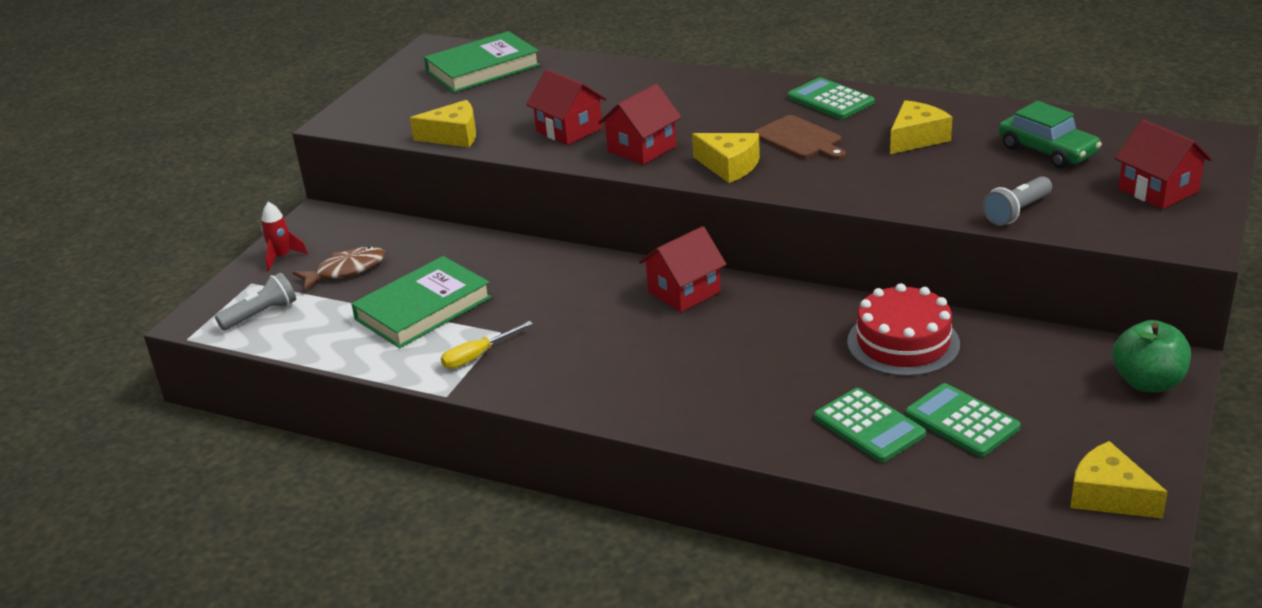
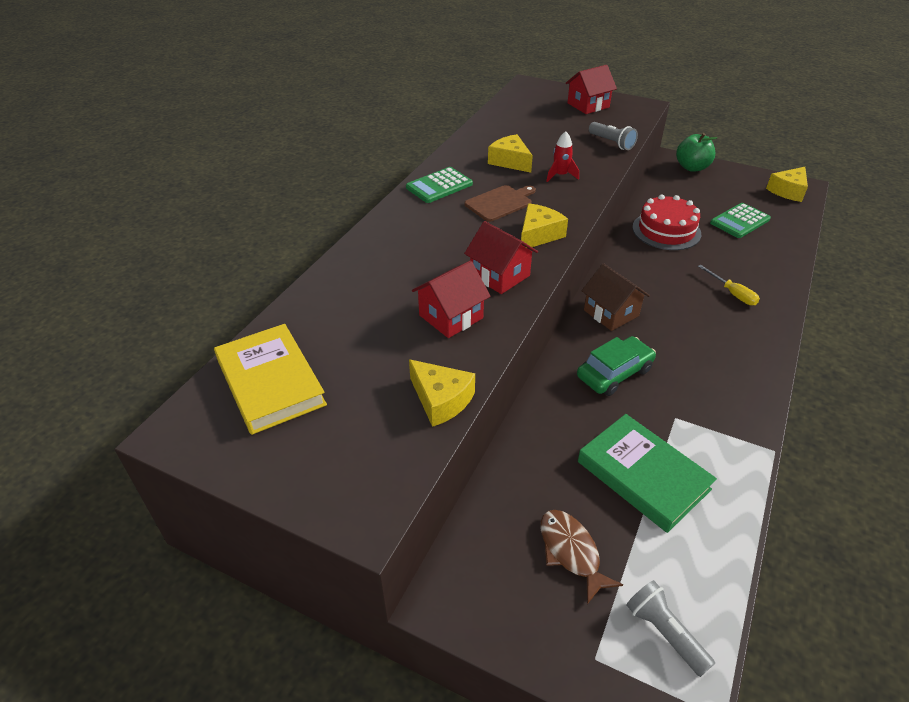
camera: 90 degrees left, 10 degrees up
(282, 257) = (537, 629): red rocket -> red rocket (560, 175)
(453, 136) = (441, 400): yellow cheese -> yellow cheese turned 135 degrees clockwise
(478, 356) = (713, 431): yellow screwdriver -> yellow screwdriver (732, 293)
(483, 68) = (270, 382): green book -> yellow book
(684, 292) = (611, 313): red house -> brown house
(869, 426) = (753, 250): green calculator -> none
(1047, 151) = (536, 125): green car -> green car (614, 373)

